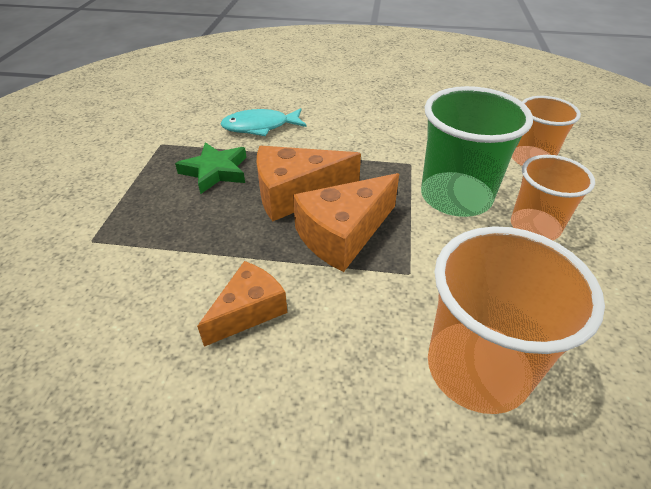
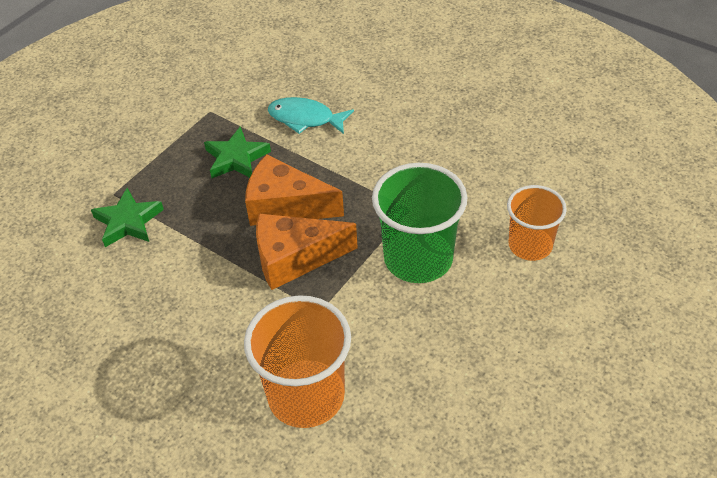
camera: 30 degrees right, 5 degrees up
(126, 262) = (128, 222): none -> green star
(249, 311) = (187, 293): orange cheese -> none
(534, 227) = (459, 312): orange cup -> none

